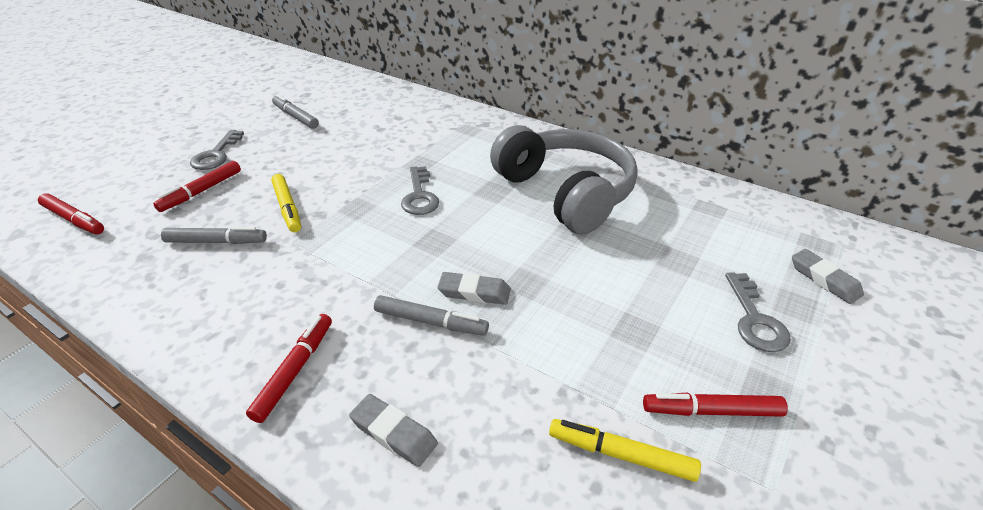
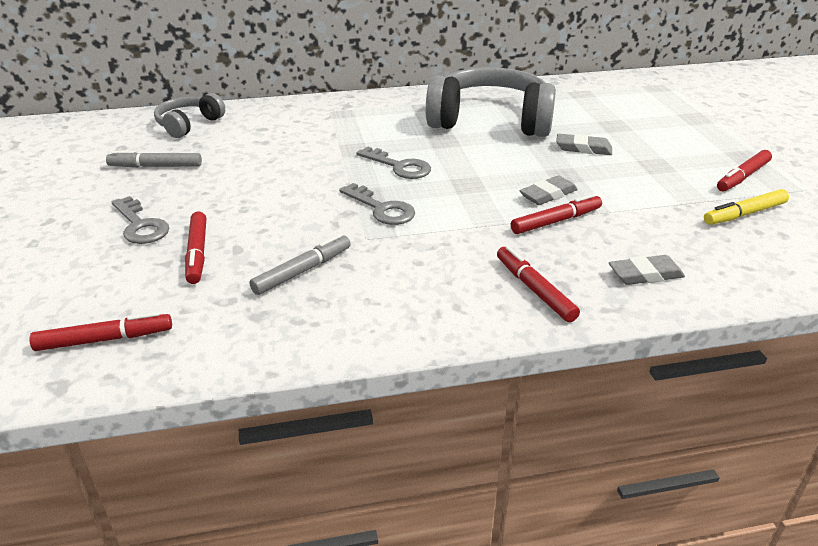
camera: 45 degrees left, 5 degrees down
(287, 208) = (311, 222): yellow marker -> none
(365, 94) = (188, 124): none -> grey headphones
(431, 322) = (556, 221): grey marker -> red marker
(755, 319) = (692, 133): grey key -> grey key (382, 209)
(824, 279) = (686, 102): grey eraser -> grey eraser (583, 148)

